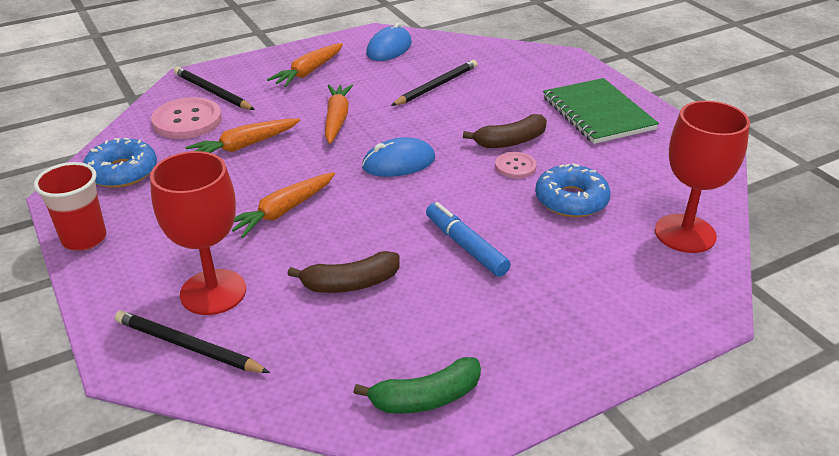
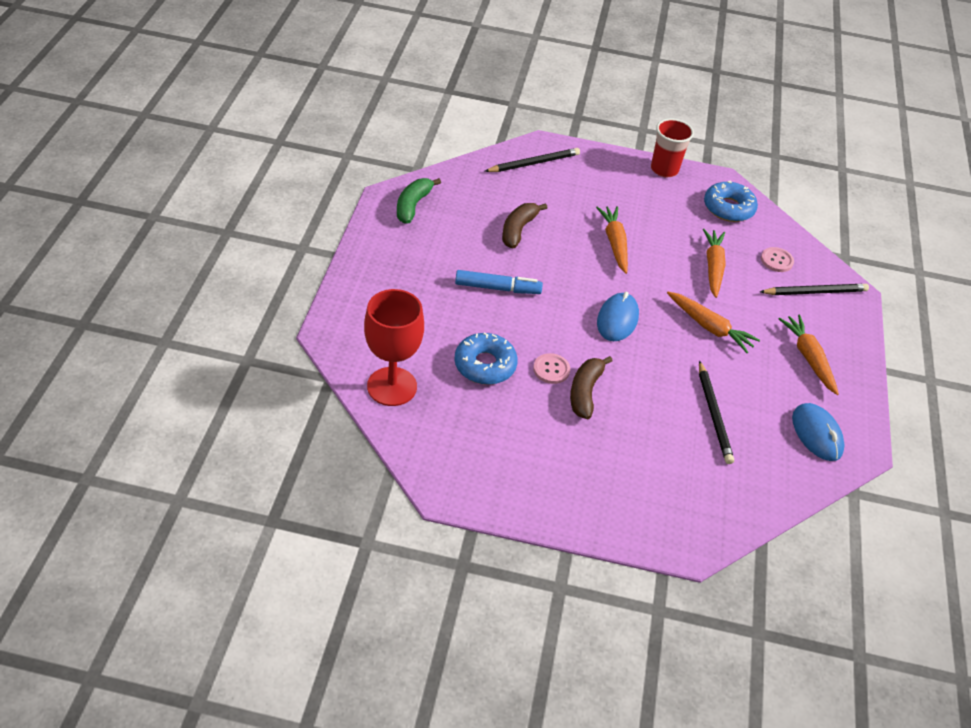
camera: 125 degrees right, 10 degrees up
(187, 120) = (776, 260): pink button -> pink button, size x0.56
(213, 292) = (566, 187): red goblet -> none
(598, 113) = (570, 476): green notebook -> none

